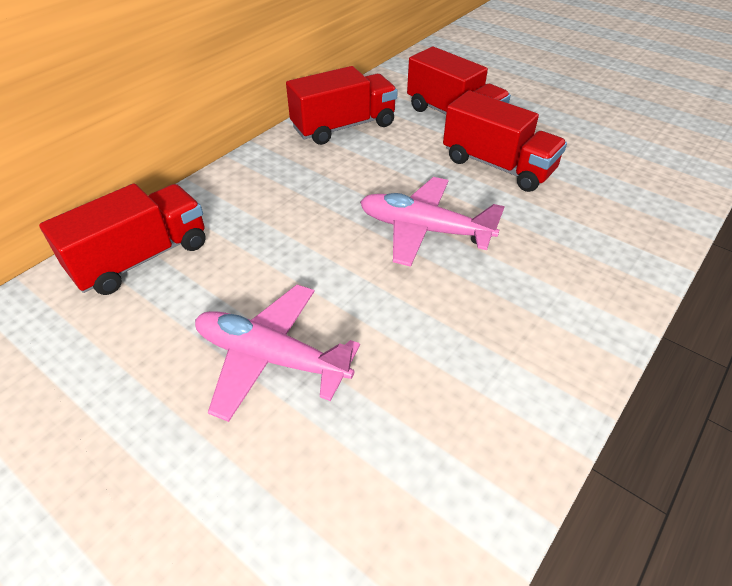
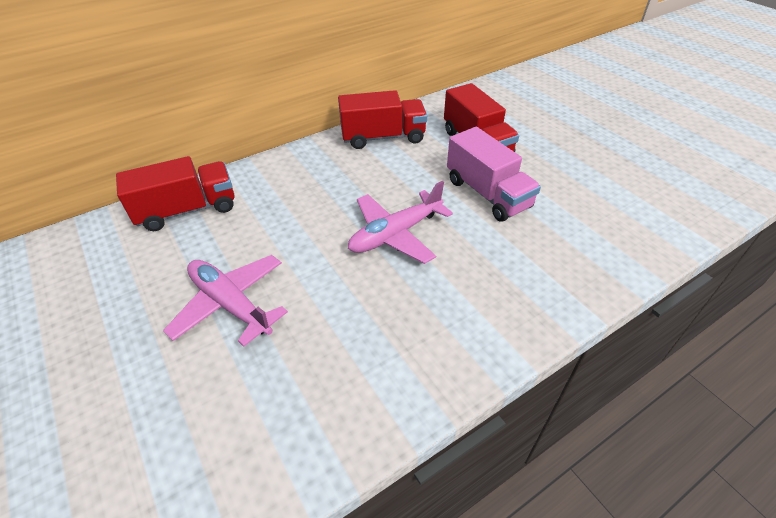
camera: 20 degrees right, 0 degrees up
(424, 230) = (395, 234): pink plane -> pink plane turned 75 degrees counterclockwise
(497, 166) = (487, 194): red truck -> pink truck

